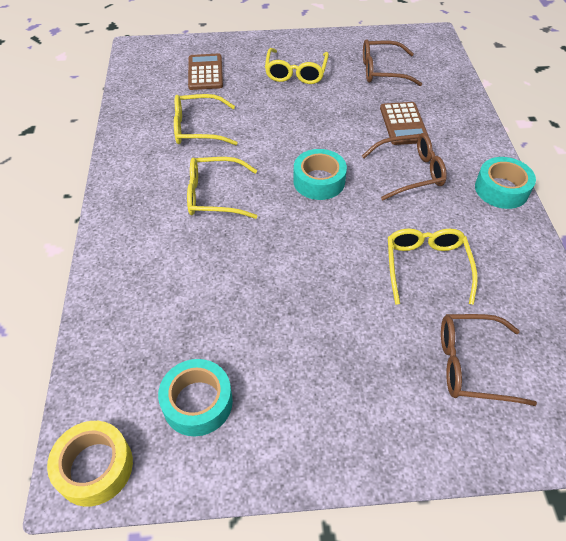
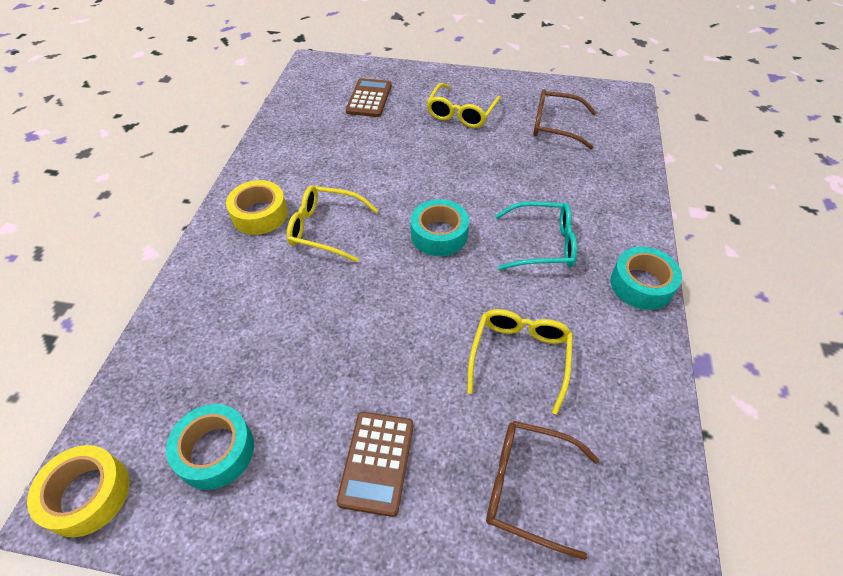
camera: 15 degrees right, 0 degrees up
(146, 194) = (259, 214): none -> yellow tape
(197, 128) = (337, 155): yellow glasses -> none
(403, 124) = (556, 188): brown calculator -> brown calculator (377, 462)
(410, 172) = (543, 244): brown glasses -> turquoise glasses

